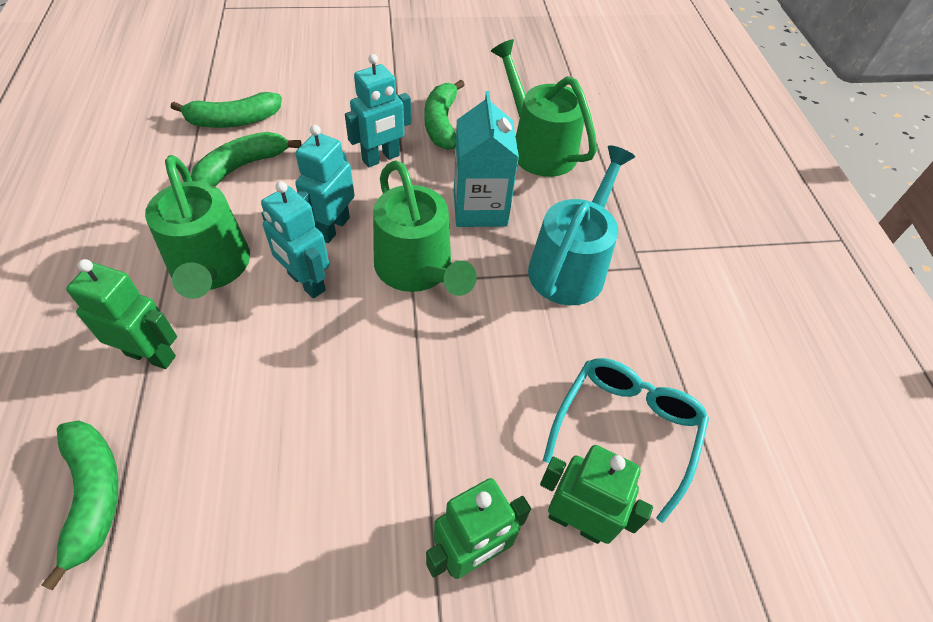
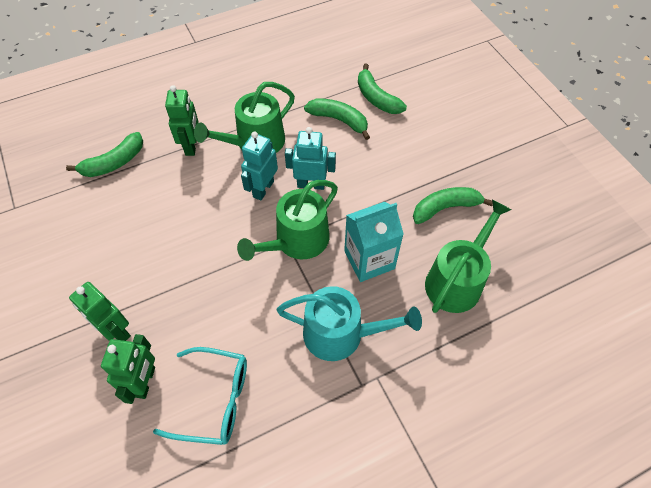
camera: 75 degrees right, 5 degrees up
(381, 158) = (387, 186): turquoise robot -> none

